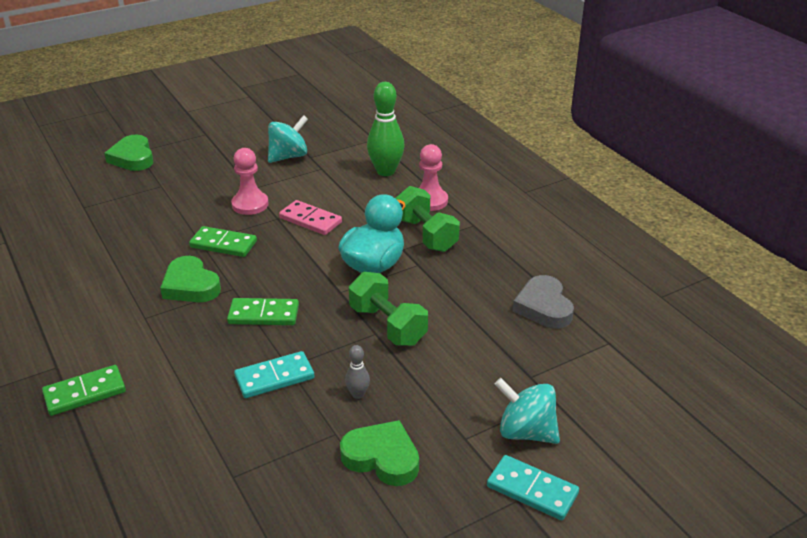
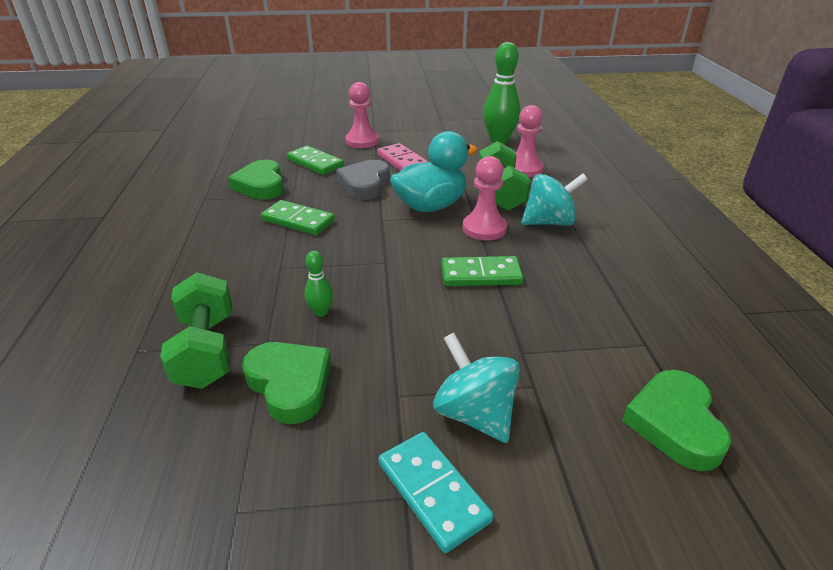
camera: 25 degrees right, 0 degrees up
(85, 393) = (101, 241): green domino -> green domino (481, 275)
(133, 158) = (303, 97): green heart -> green heart (674, 423)
(274, 377) = (259, 274): turquoise domino -> none
(288, 156) = (422, 116): turquoise spinning top -> turquoise spinning top (549, 222)
(358, 394) = (321, 312): grey bowling pin -> green bowling pin
(387, 325) = (402, 258): green dumbbell -> green dumbbell (206, 350)
(435, 276) = (484, 228): none -> pink pawn
(543, 307) = (584, 285): grey heart -> grey heart (365, 184)

